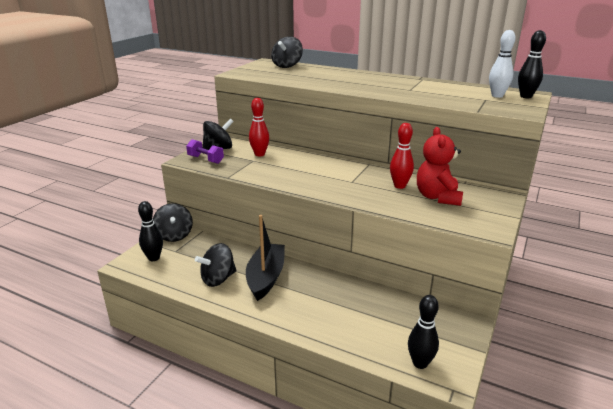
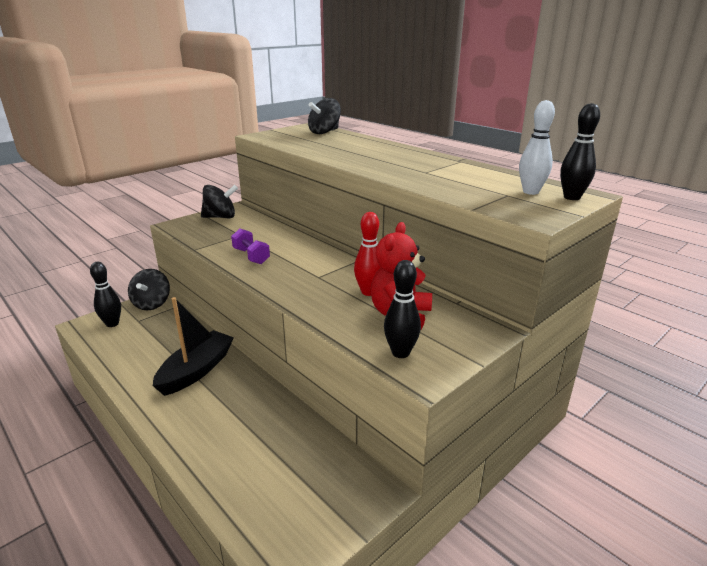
camera: 20 degrees right, 0 degrees up
(205, 159) = (195, 227): purple dumbbell -> purple dumbbell (251, 256)
(218, 279) = (149, 361): black spinning top -> none
(259, 154) = (254, 229): red bowling pin -> none
(420, 363) = (270, 528): black bowling pin -> black bowling pin (400, 353)

